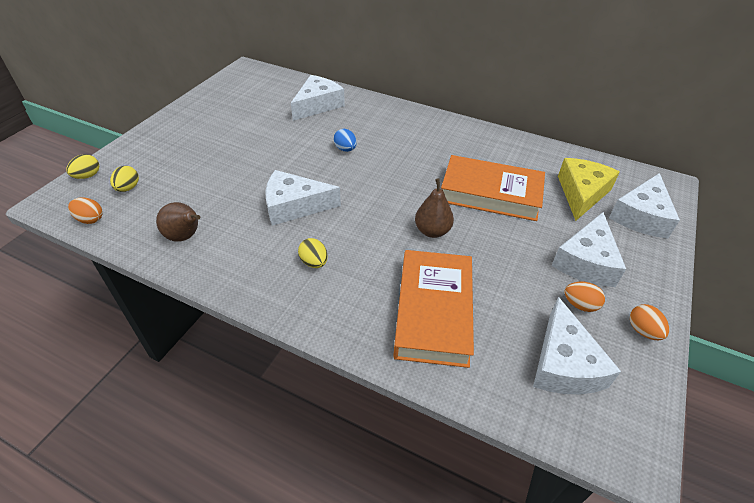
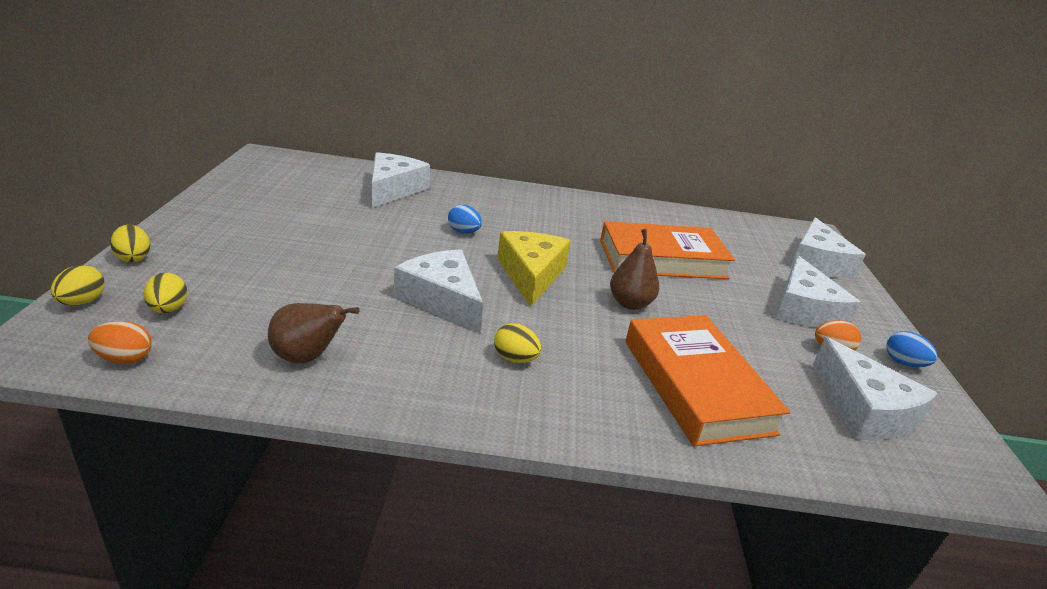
camera: 25 degrees left, 15 degrees down
(128, 147) = (133, 258): none -> yellow egg
(294, 206) = (442, 299): white cheese -> white cheese turned 75 degrees clockwise
(581, 193) = (749, 249): yellow cheese -> yellow cheese (531, 274)
(643, 331) = (903, 363): orange egg -> blue egg

